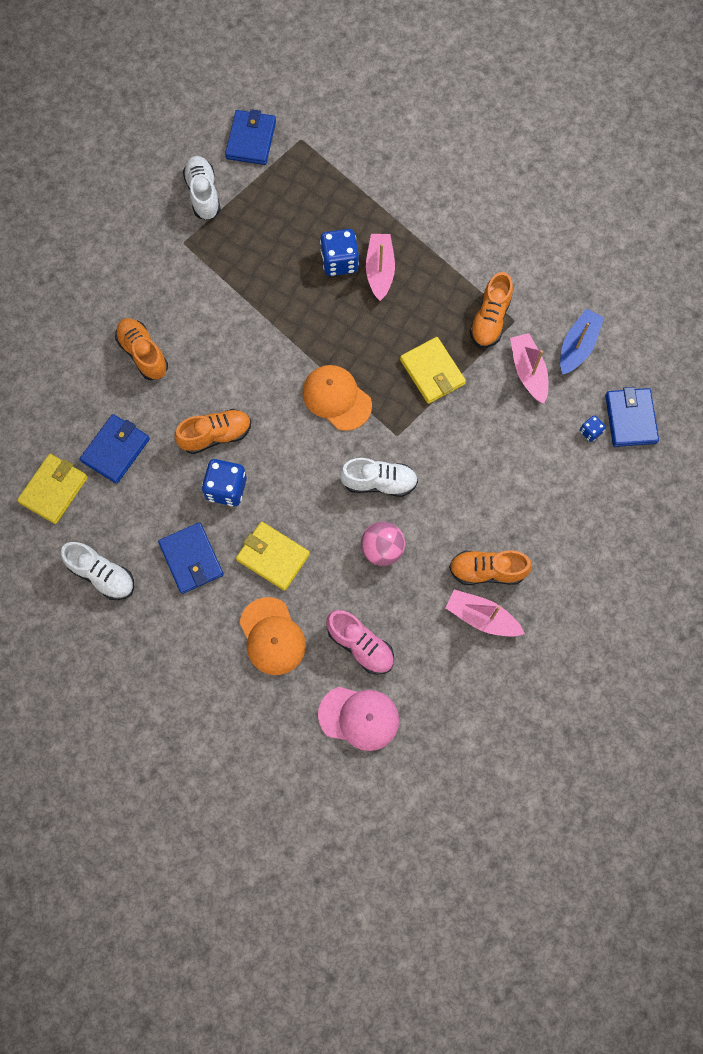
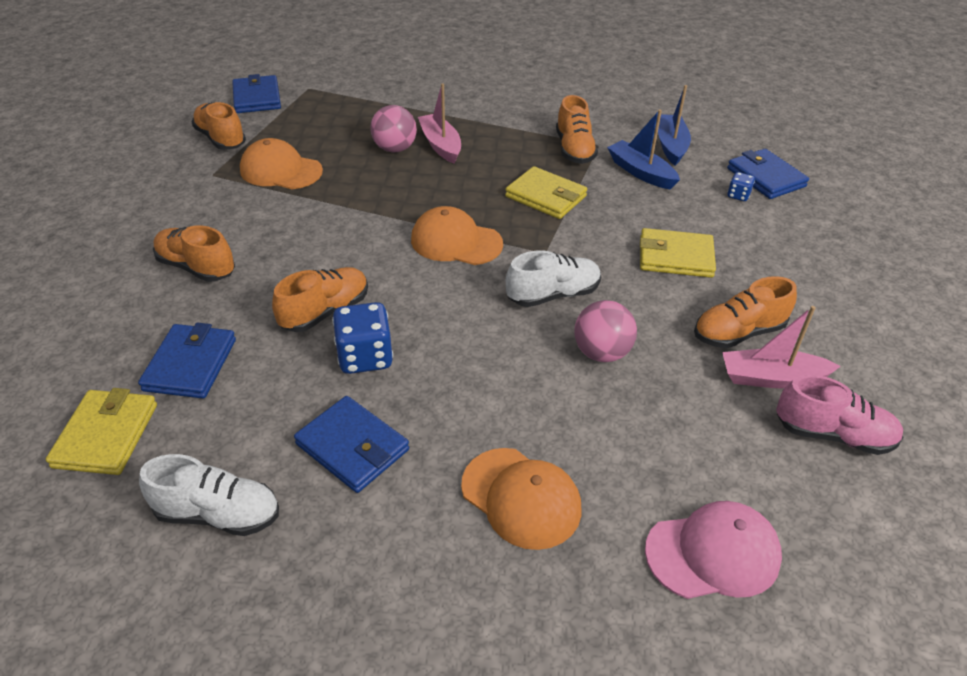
camera: 25 degrees left, 30 degrees down
(203, 194) = (221, 139): white shoe -> orange shoe
(237, 257) = (281, 170): none -> orange cap
(273, 557) = (467, 406): yellow wallet -> yellow wallet (675, 257)
(339, 261) = (395, 149): blue dice -> pink ball
(360, 645) = (649, 462): pink shoe -> pink shoe (833, 435)
(528, 371) = (641, 172): pink boat -> blue boat

